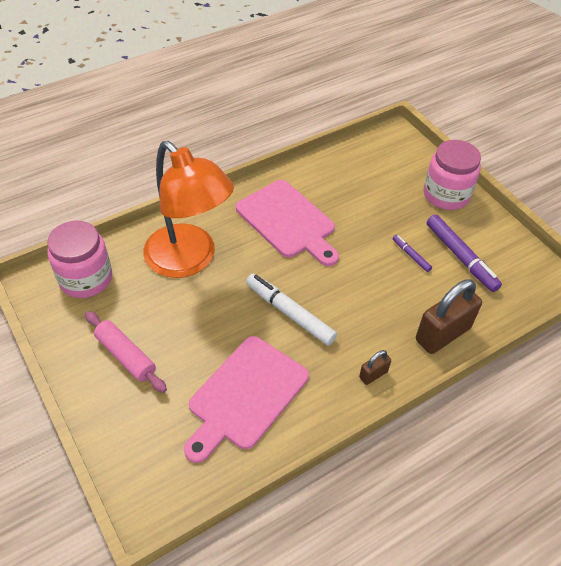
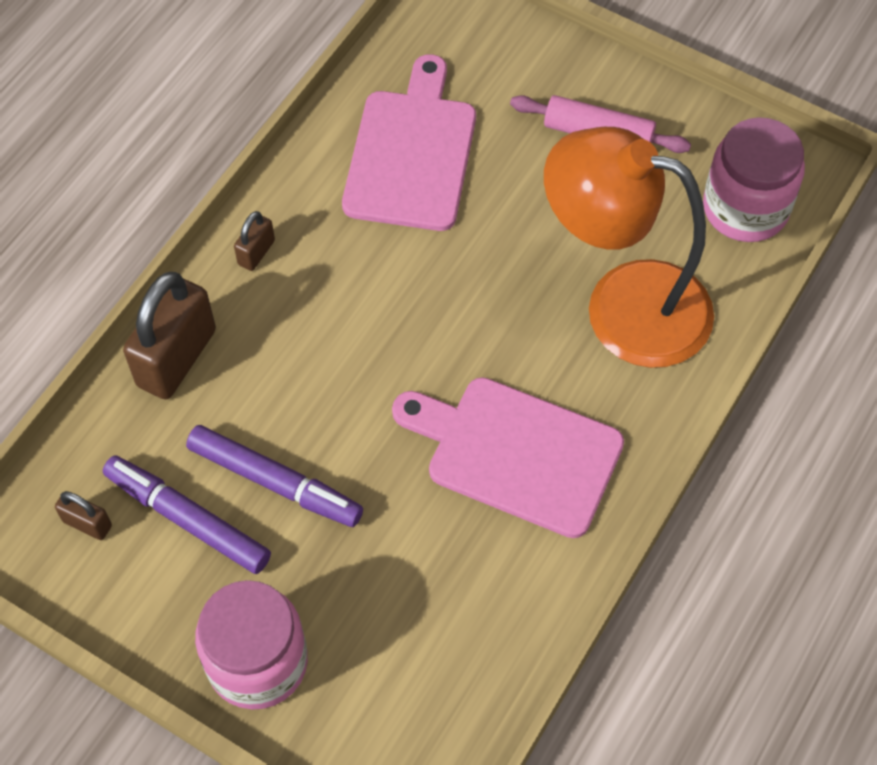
camera: 155 degrees right, 10 degrees up
(289, 313) = (419, 289): white marker -> none
(411, 255) = (275, 482): purple marker -> purple marker, size x1.96
(513, 275) = (87, 524): none -> brown padlock

